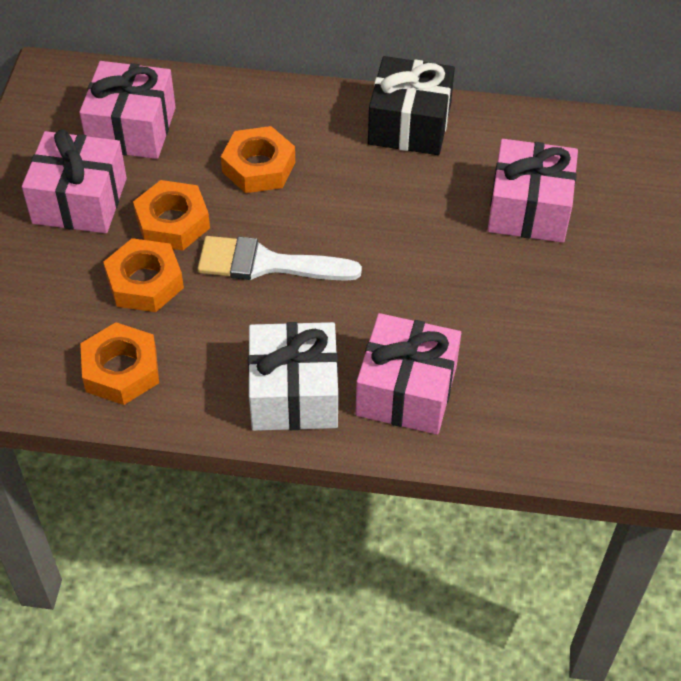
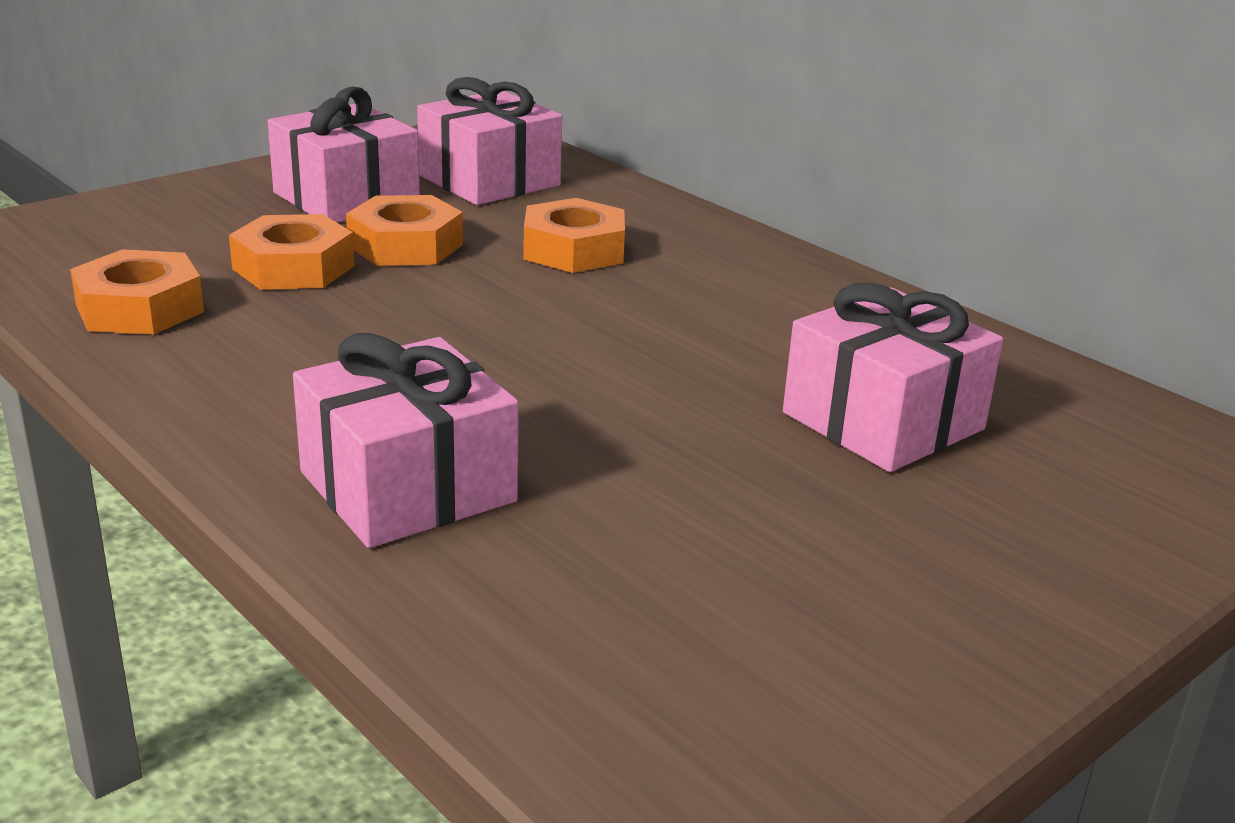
camera: 40 degrees right, 25 degrees down
(266, 263) = (446, 312): white brush -> none
(293, 393) = (270, 415): white gift -> none
(409, 124) = (822, 293): black gift -> none

